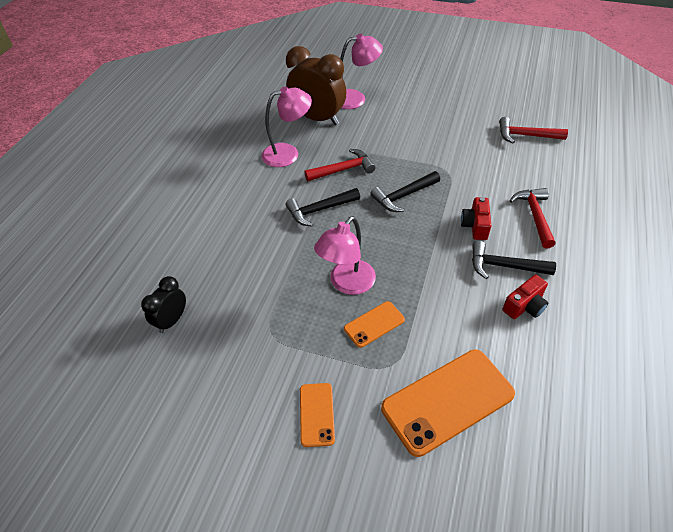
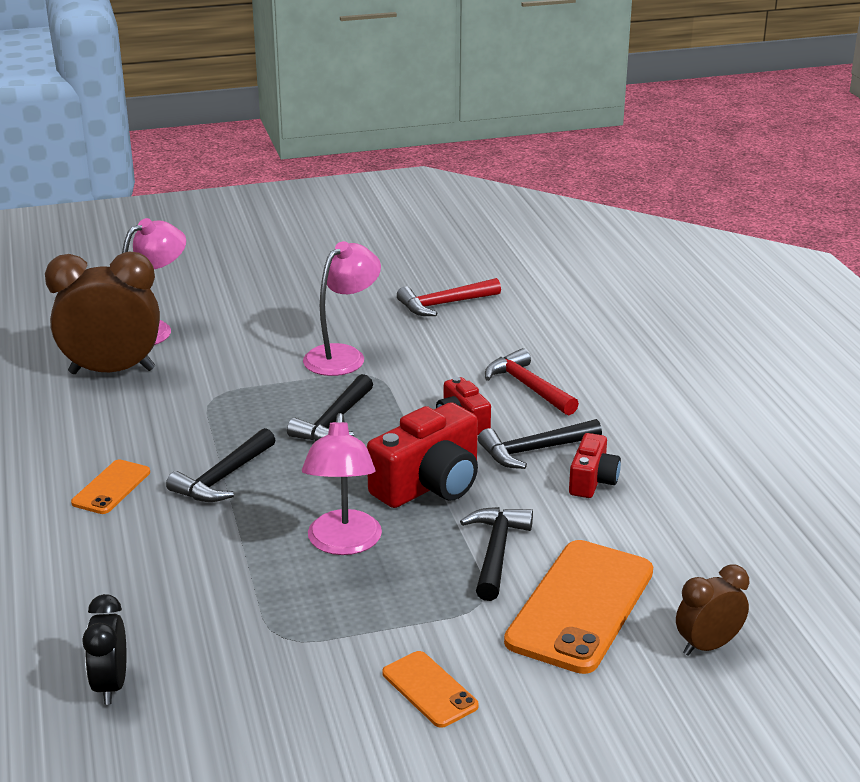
camera: 35 degrees left, 20 degrees down
(288, 153) = (104, 428): pink lamp -> pink lamp (342, 355)
(343, 169) = (215, 420): red hammer -> none
(374, 324) = (421, 571): orange phone -> orange phone (111, 487)
(423, 264) = (429, 485): none -> red camera
(426, 332) = (496, 552): none -> black hammer
(507, 480) = (708, 646): none -> brown clock

